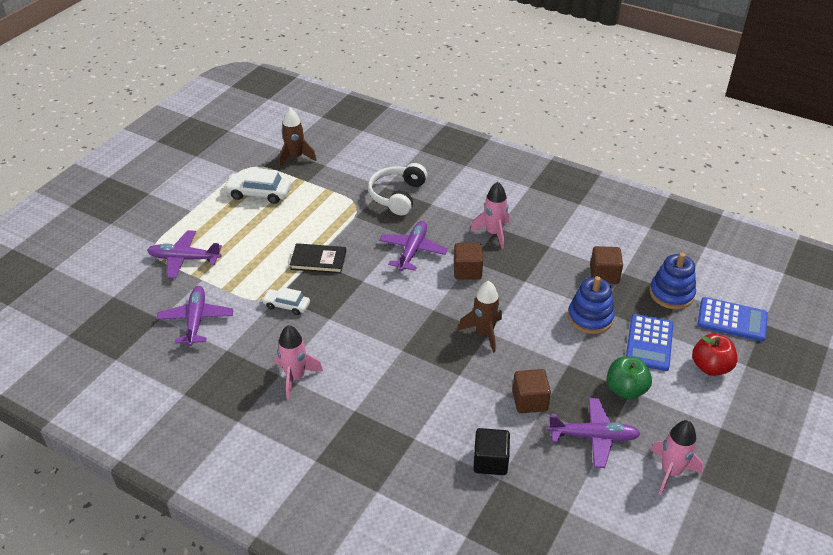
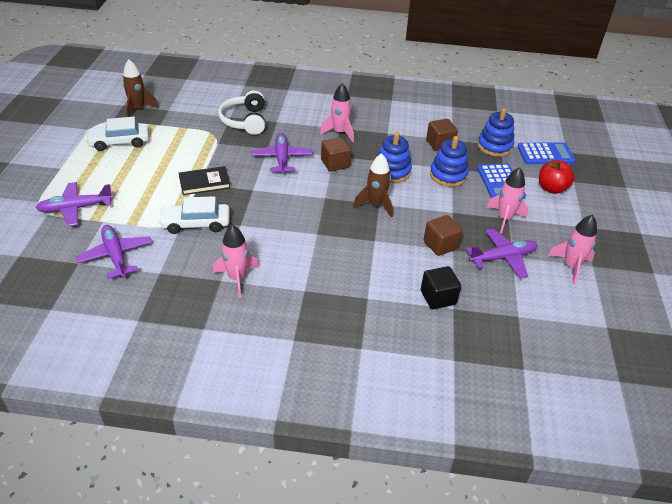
camera: 25 degrees left, 0 degrees up
(286, 305) = (196, 224): white car -> white car, size x1.57
(526, 296) = (392, 171): none -> blue stacking toy
(625, 389) = (504, 218): green apple -> pink rocket

